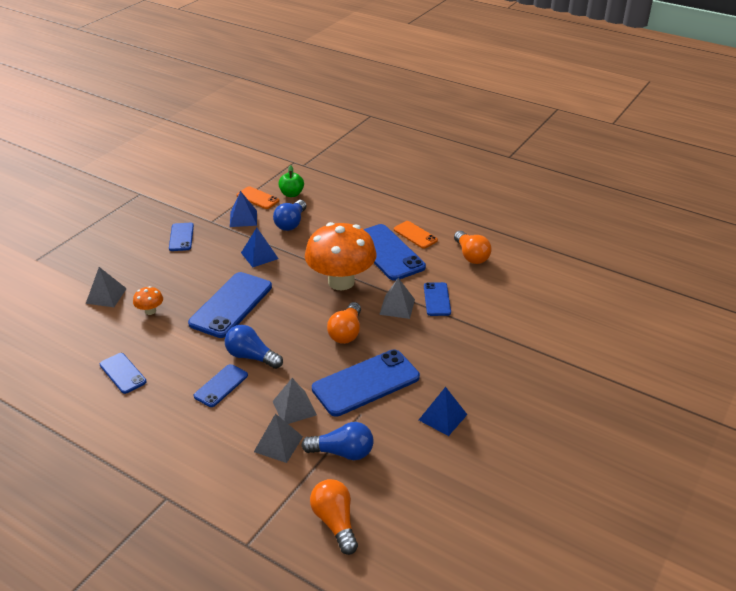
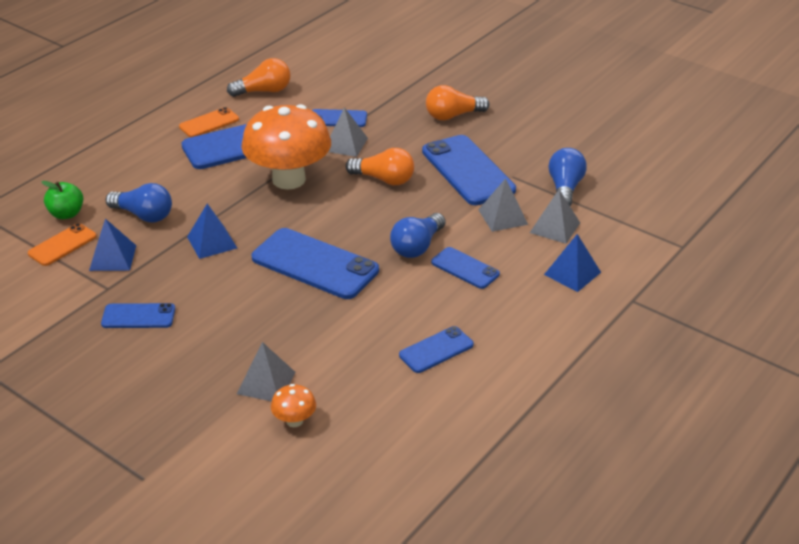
camera: 85 degrees left, 0 degrees up
(150, 311) = (312, 335): orange mushroom -> orange mushroom (294, 421)
(335, 522) = (649, 196): orange light bulb -> orange light bulb (453, 116)
(442, 417) = (518, 130): blue pyramid -> blue pyramid (572, 273)

